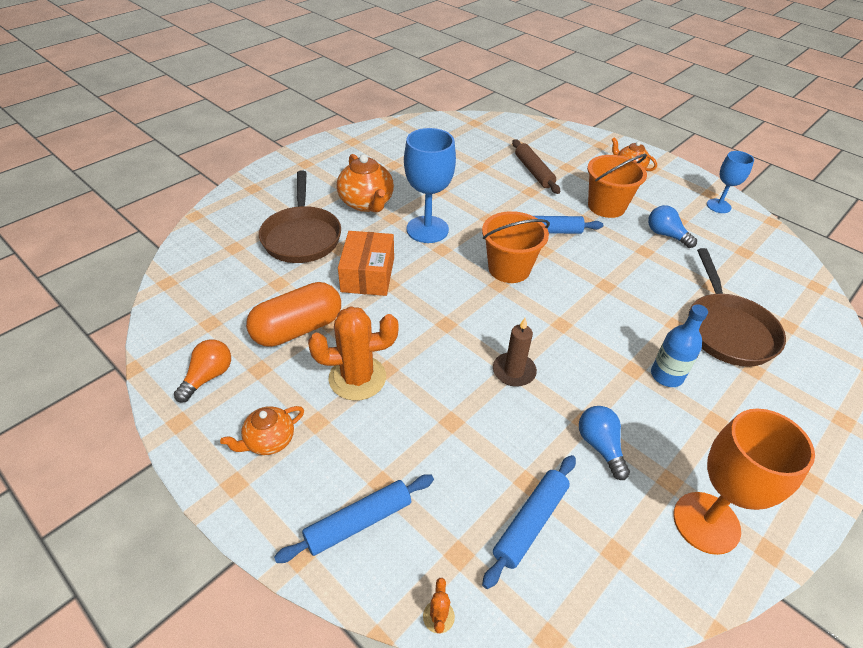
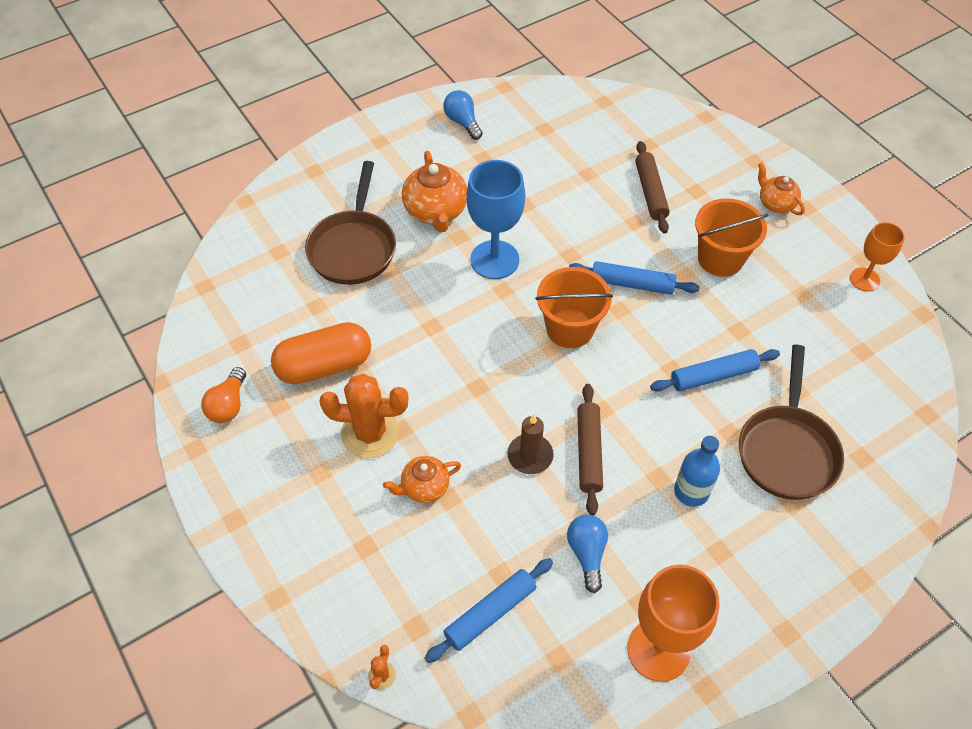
camera: 15 degrees right, 10 degrees up
(208, 377) = (228, 405): orange light bulb -> orange light bulb turned 150 degrees clockwise
(269, 441) = (272, 484): orange teapot -> orange teapot (424, 487)
(358, 522) = (335, 579): blue rolling pin -> blue rolling pin (713, 376)
(368, 275) = (412, 310): orange box -> none
(564, 359) = (589, 452): none -> brown rolling pin
(666, 235) = (776, 312): blue light bulb -> blue light bulb (463, 122)
(718, 206) = (864, 279): blue goblet -> orange goblet

